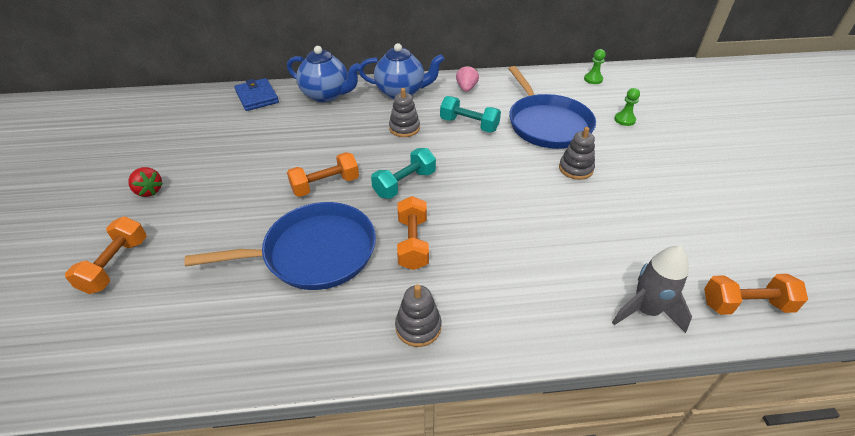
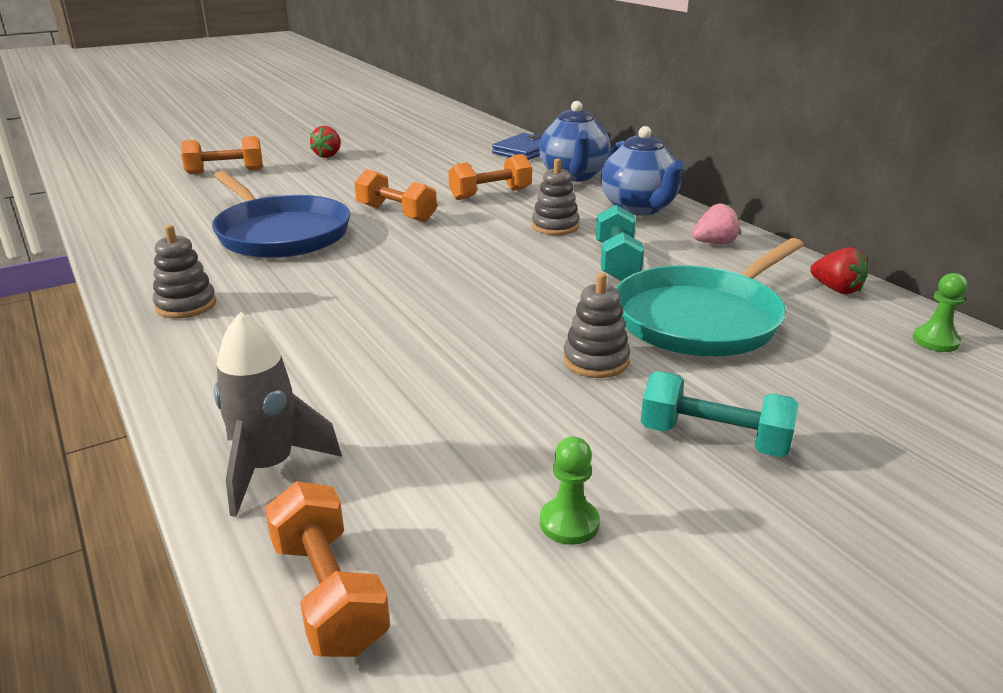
camera: 65 degrees right, 15 degrees down
(404, 184) = (435, 250): turquoise dumbbell -> turquoise dumbbell (713, 439)
(413, 243) = (325, 276): orange dumbbell -> orange dumbbell (490, 194)
(537, 79) = (836, 289): none -> red strawberry
(547, 124) = (702, 318): blue pan -> turquoise pan
(624, 120) = (829, 393): green pawn -> green pawn (569, 523)

